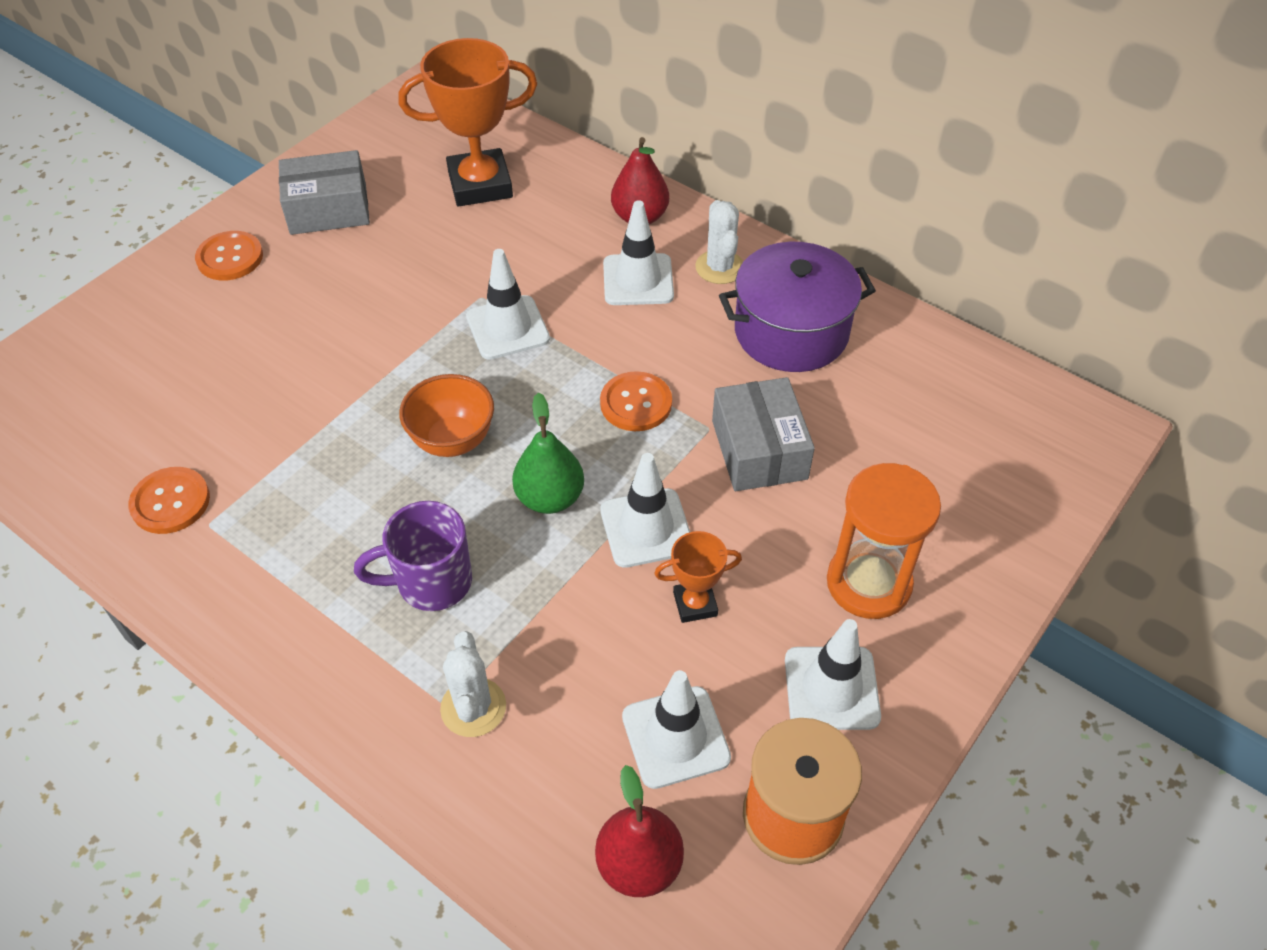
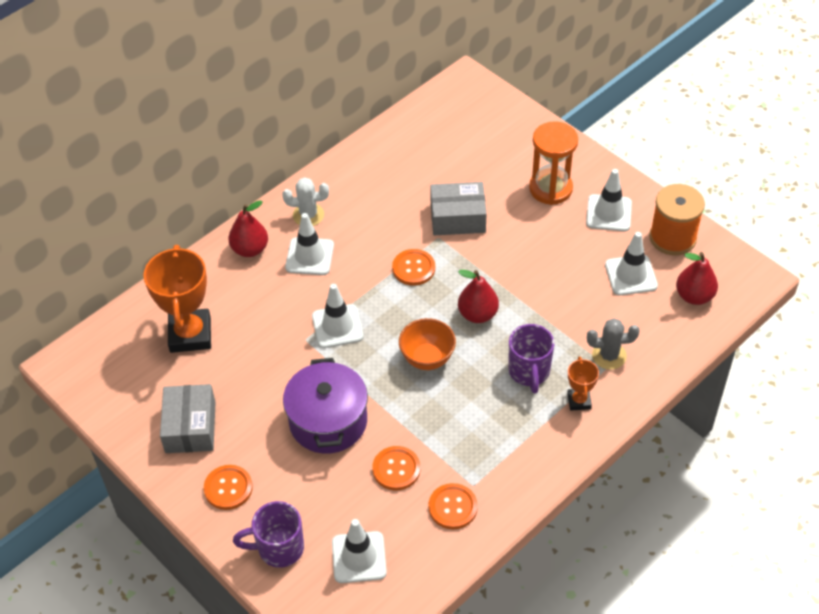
camera: 80 degrees left, 0 degrees up
(130, 319) = (278, 548): none -> purple mug
(245, 426) = (396, 469): none -> orange button
(473, 707) = (609, 356): white cactus -> grey cactus
(550, 498) = (478, 314): green pear -> red pear
(646, 528) = (504, 273): white traffic cone -> white traffic cone (359, 557)
(695, 604) = (555, 258): orange trophy -> orange trophy (579, 401)
(791, 332) = (371, 190): purple pot -> purple pot (328, 421)

